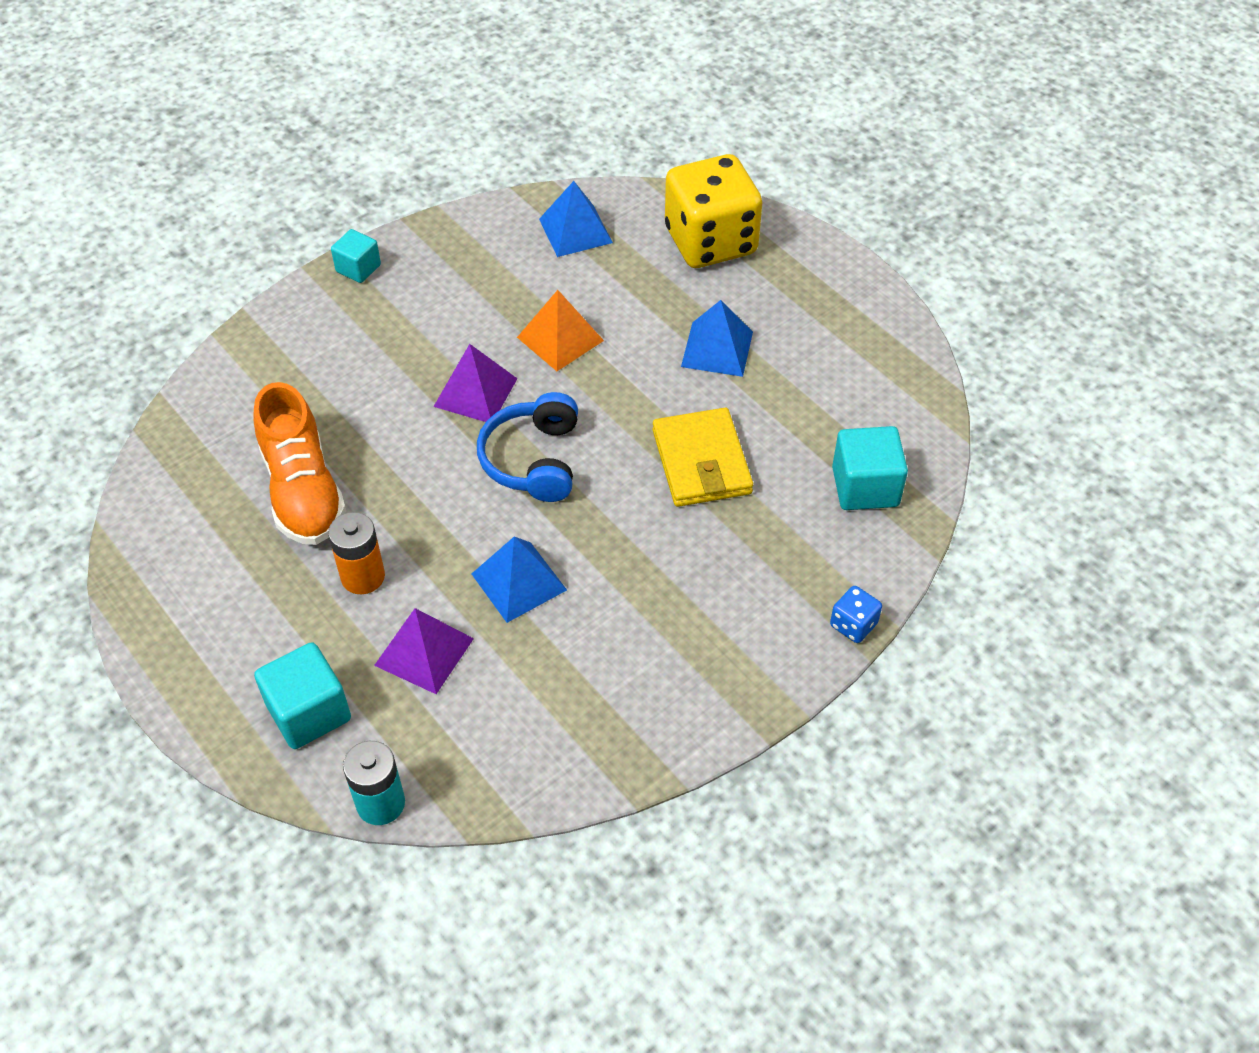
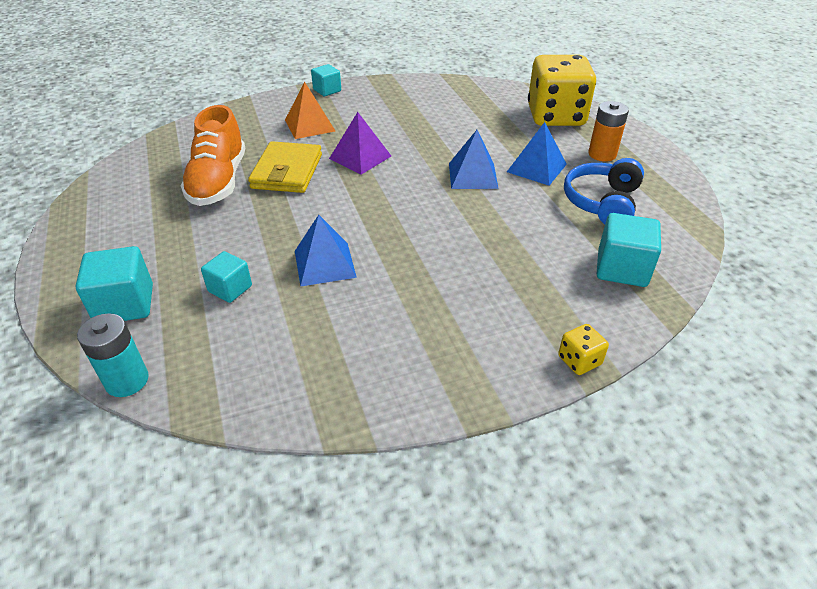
camera: 20 degrees right, 10 degrees down
(363, 576) = (221, 235): orange battery -> orange battery (602, 154)
(424, 652) = (230, 289): purple pyramid -> turquoise cube
(533, 460) = (377, 198): blue headphones -> blue headphones (602, 202)
(560, 339) = (431, 143): orange pyramid -> orange pyramid (309, 125)
(575, 230) = (469, 97): blue pyramid -> blue pyramid (473, 175)
(701, 462) = (497, 225): yellow wallet -> yellow wallet (287, 171)
(853, 625) = (579, 361): blue dice -> yellow dice

